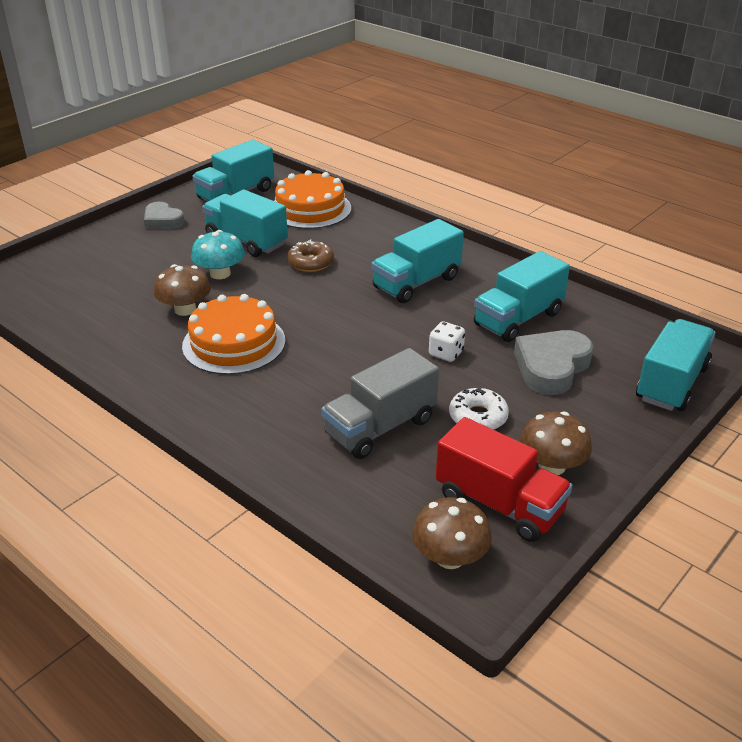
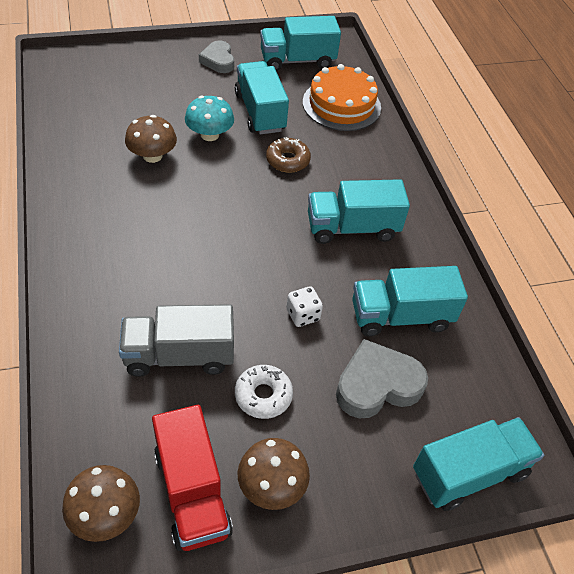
camera: 30 degrees right, 15 degrees up
(234, 343) = (155, 208): orange cake -> none

